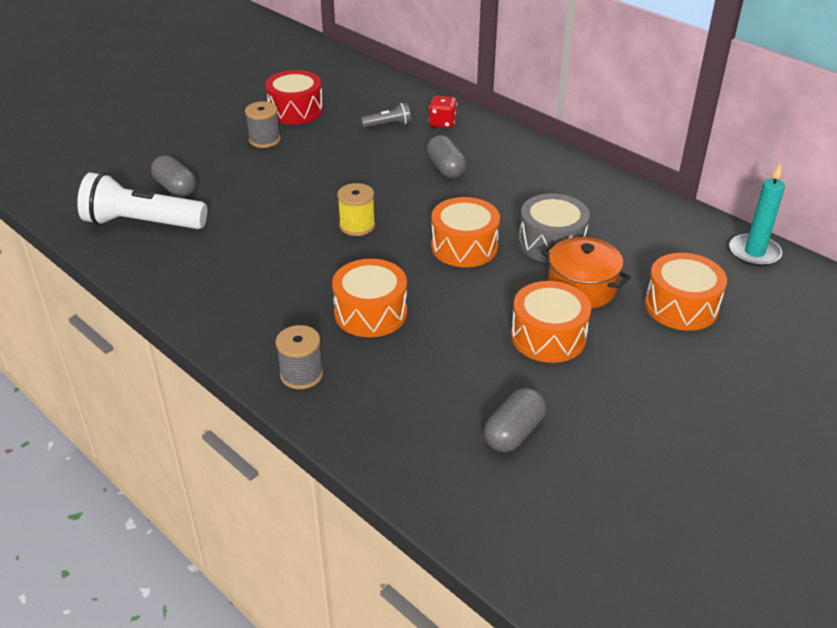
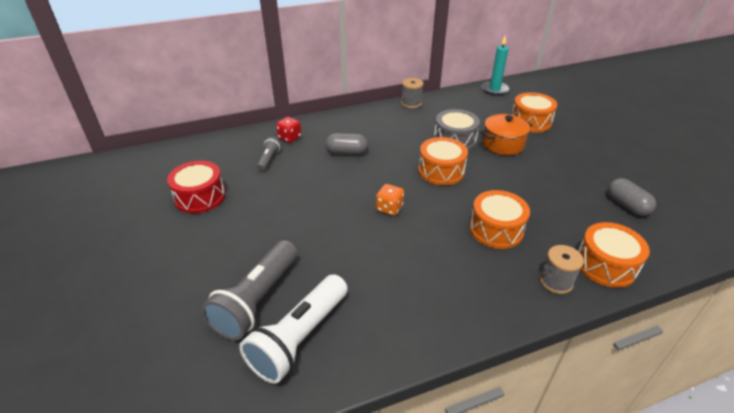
camera: 65 degrees left, 0 degrees up
(175, 188) = (257, 300): grey capsule -> grey flashlight
(264, 140) = (229, 225): grey spool -> grey spool (411, 103)
(357, 226) = (389, 208): yellow spool -> orange dice
(548, 336) = (543, 168): orange drum -> orange drum (605, 265)

